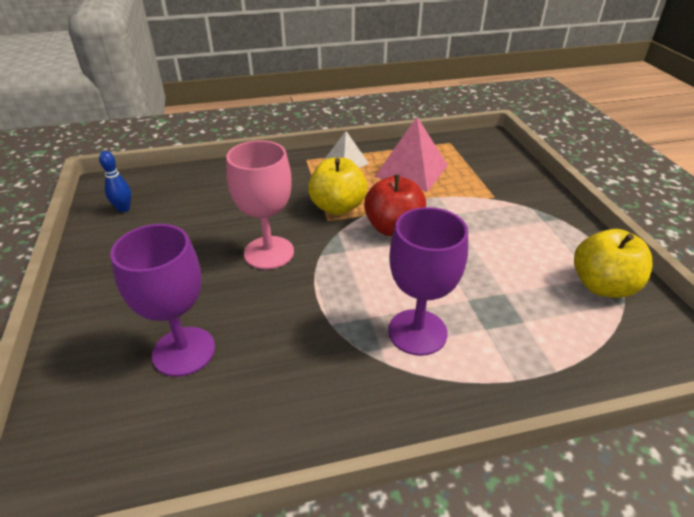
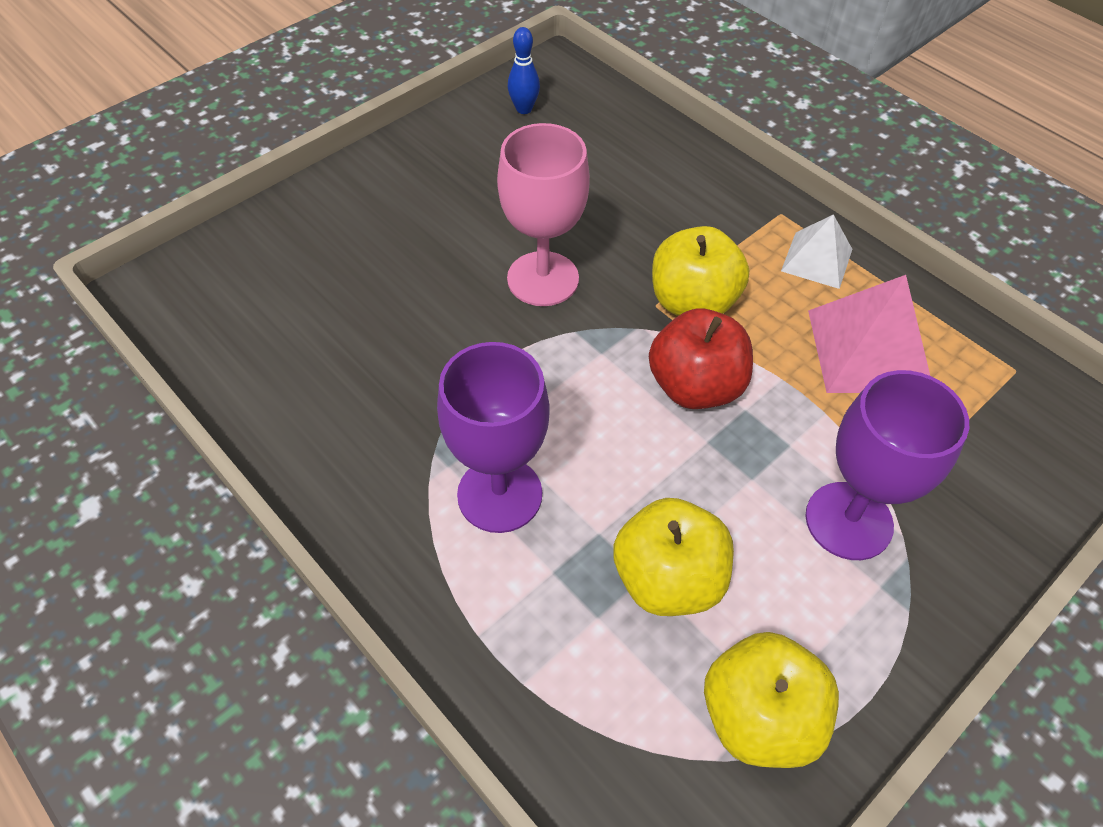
camera: 60 degrees right, 15 degrees up
(184, 351) = (344, 291): purple goblet -> purple goblet (848, 521)
(510, 285) = (668, 579): none -> yellow apple

